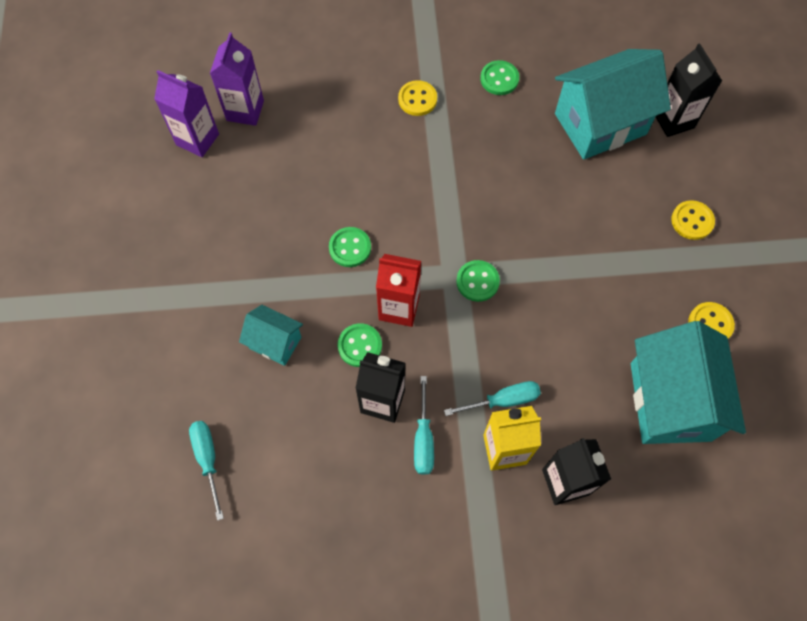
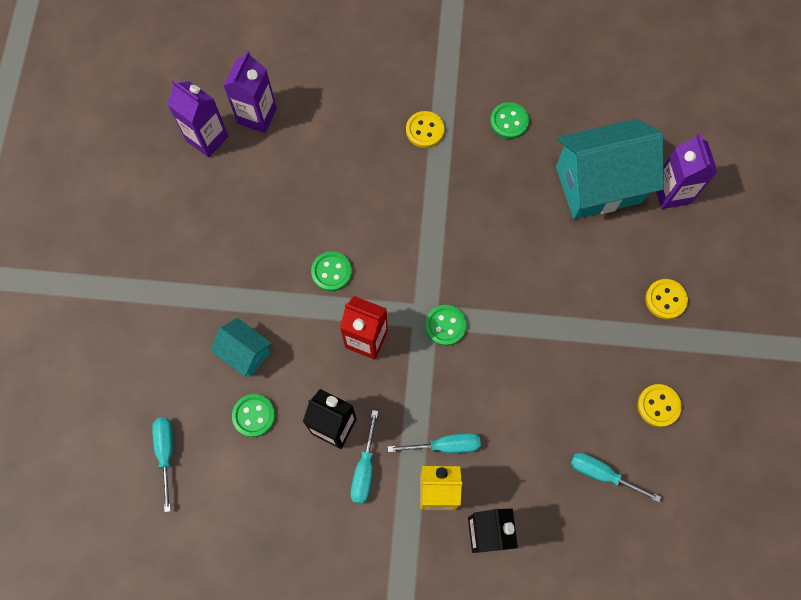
camera: 10 degrees right, 5 degrees up
(360, 346) = (323, 369): green button -> green button (254, 416)
(670, 401) = (602, 474): turquoise house -> turquoise screwdriver
(673, 120) = (672, 192): black carton -> purple carton

